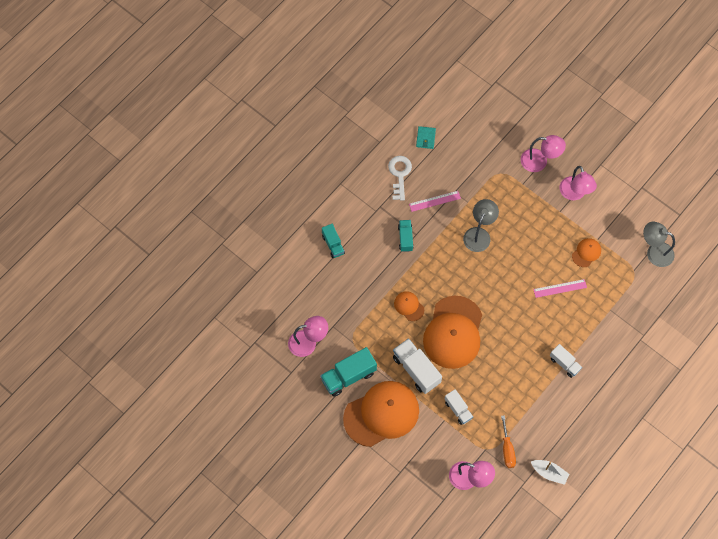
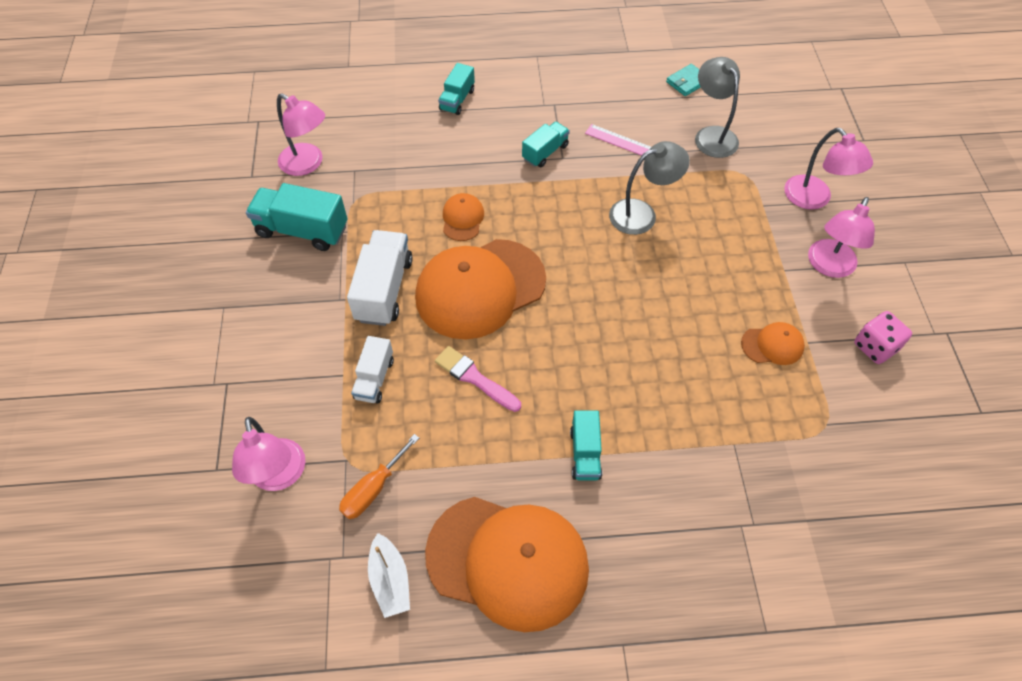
camera: 45 degrees right, 10 degrees down
(381, 414) = (282, 300): orange cap -> orange cap (508, 561)
(399, 174) = (614, 92): white key -> none
(494, 372) = (474, 378): none -> pink brush
(560, 288) = (685, 356): pink ruler -> none
(564, 363) = (585, 453): white truck -> turquoise truck
(622, 218) = (875, 347): none -> pink dice
(654, 252) = (887, 427): grey lamp -> grey lamp (711, 135)

